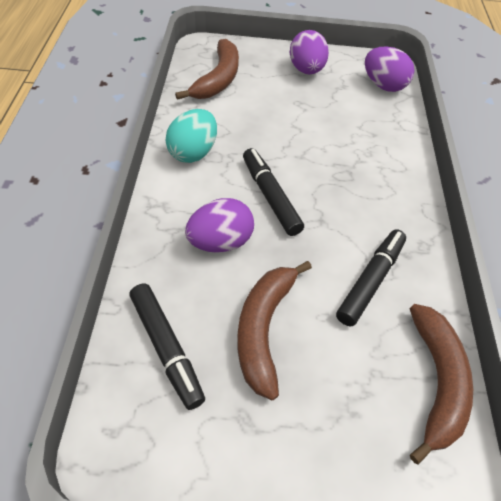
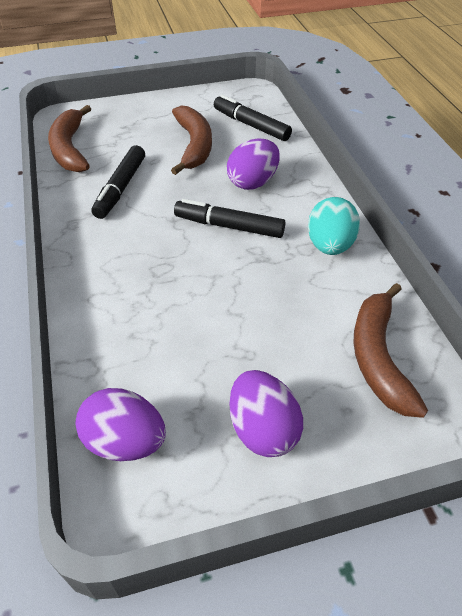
camera: 165 degrees right, 5 degrees down
(270, 196) = (229, 226): black marker -> black marker turned 150 degrees clockwise

